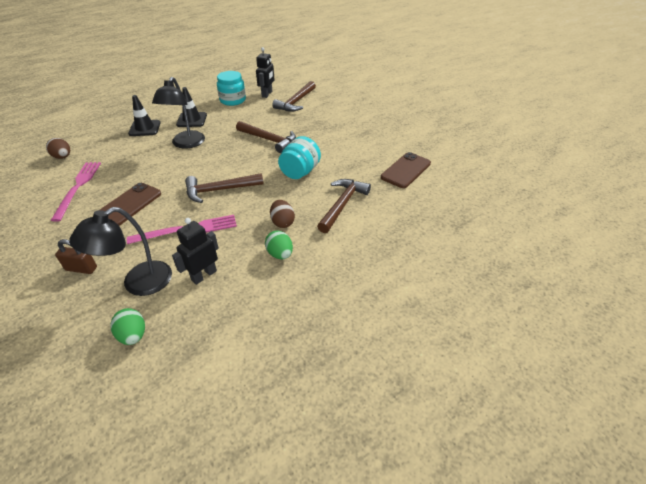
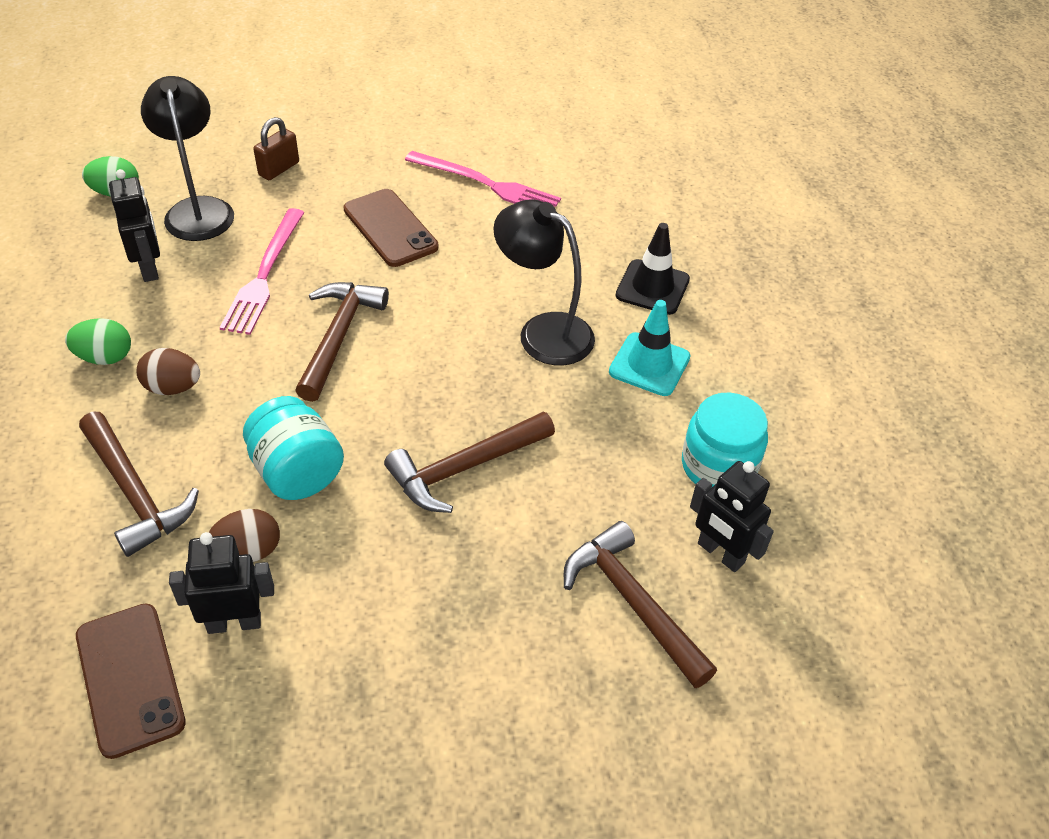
camera: 115 degrees right, 5 degrees up
(63, 157) = (602, 178): brown egg -> brown egg (248, 551)
(192, 120) = (649, 364): black traffic cone -> turquoise traffic cone
(368, 160) = (234, 622): none -> black robot

